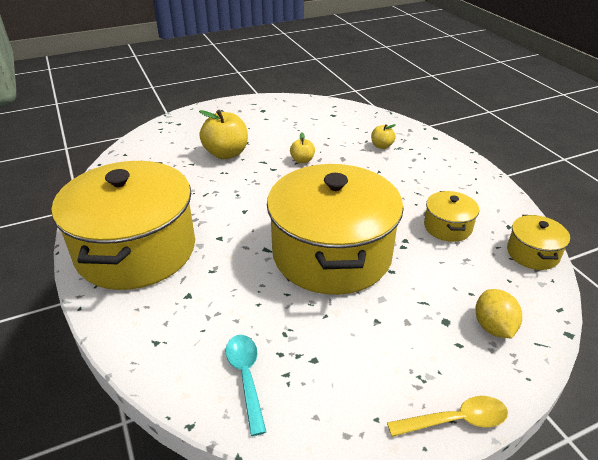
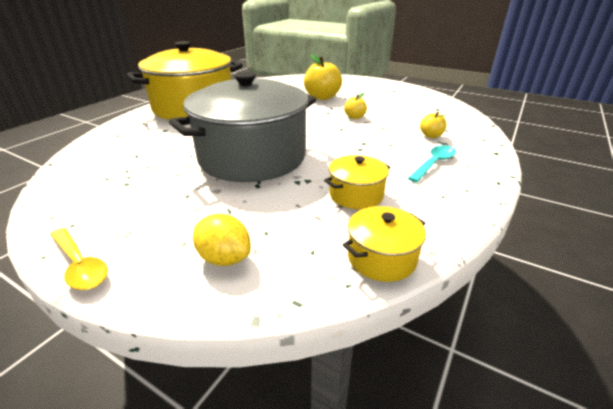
camera: 55 degrees right, 5 degrees down
(246, 377) = (98, 167): turquoise spoon -> turquoise spoon (434, 163)
(332, 254) = (252, 157): yellow pot -> grey pot
(493, 327) = (224, 258): yellow lemon -> yellow lemon turned 75 degrees clockwise

